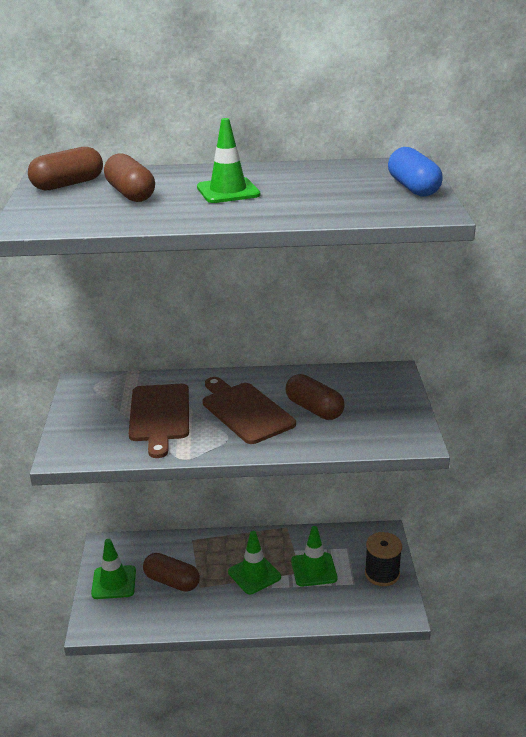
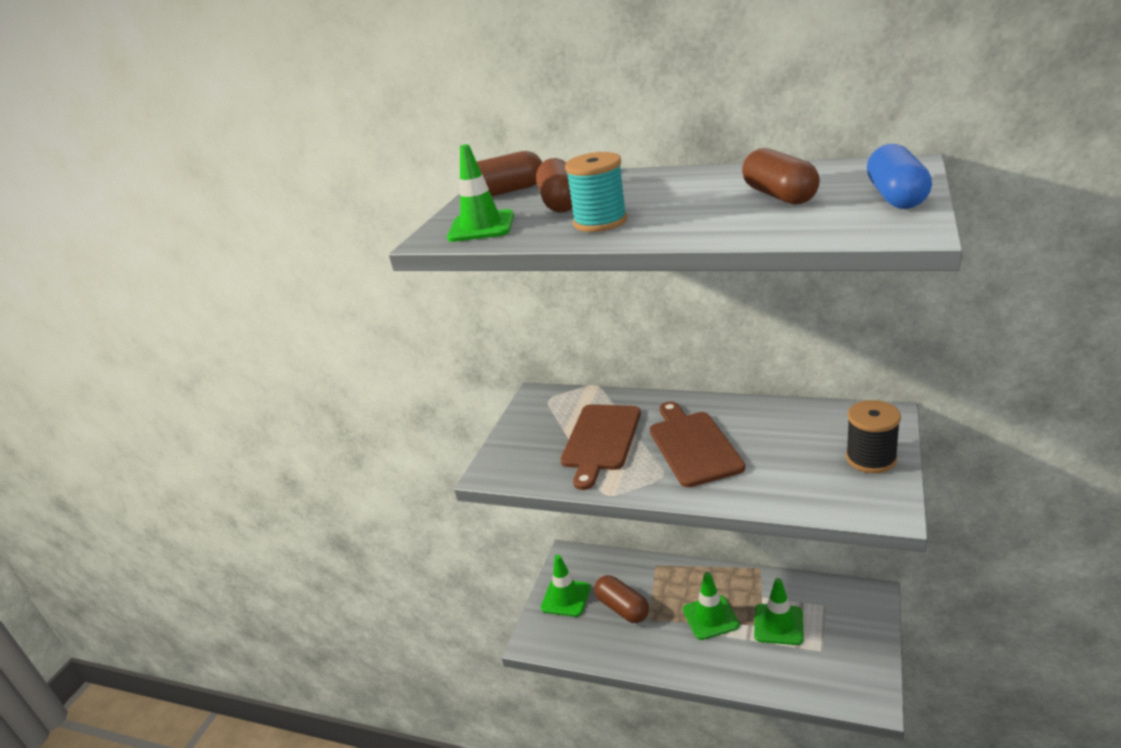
camera: 25 degrees right, 0 degrees up
(180, 209) = (600, 222): none -> turquoise spool
(228, 191) = (665, 200): green traffic cone -> green traffic cone (481, 227)
(314, 409) = (772, 452): brown capsule -> brown capsule (779, 196)
(382, 574) = (858, 645): black spool -> black spool (871, 458)

